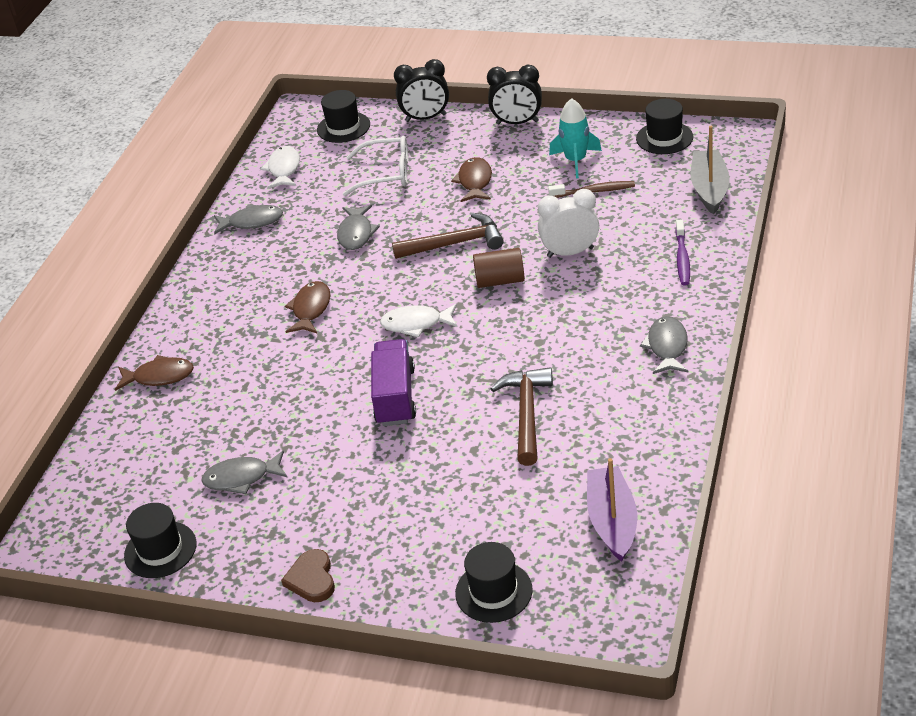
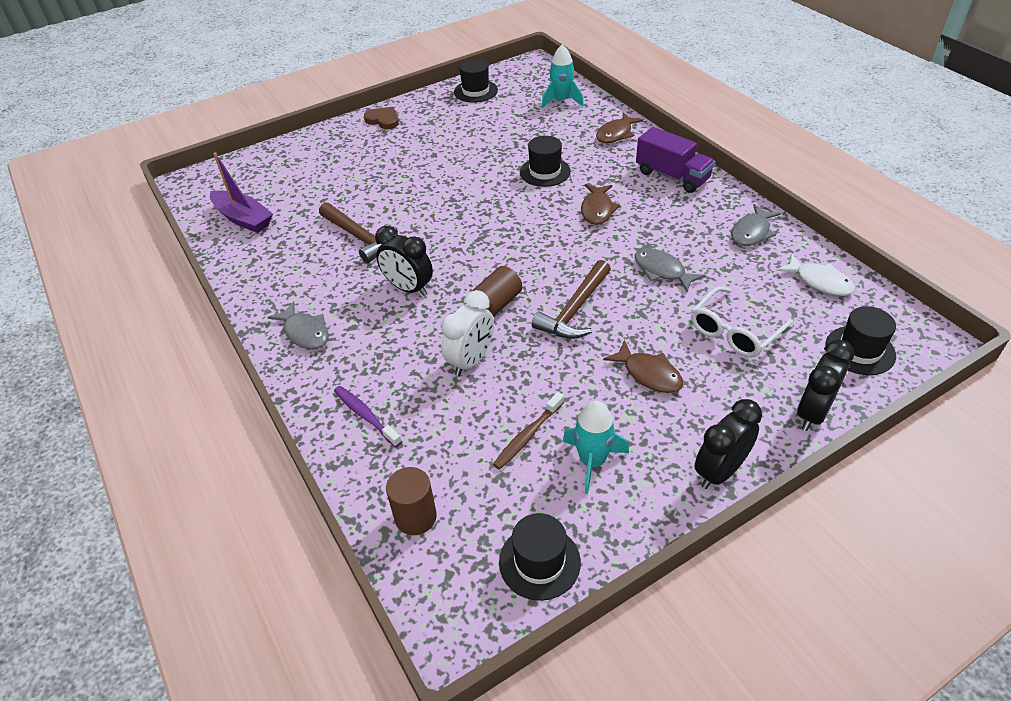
camera: 130 degrees right, 5 degrees up
(120, 460) = (561, 101): none -> turquoise rocket
(241, 478) = (484, 128): grey fish -> none
(311, 309) = (597, 210): brown fish -> brown fish turned 45 degrees clockwise
(395, 397) = (459, 200): purple truck -> purple truck (672, 176)
(416, 324) = (511, 242): white fish -> none
(493, 591) = (281, 161): black hat -> black hat (545, 172)
(546, 335) = (408, 288): none -> black clock
(709, 189) = (415, 517): grey boat -> brown cylinder

